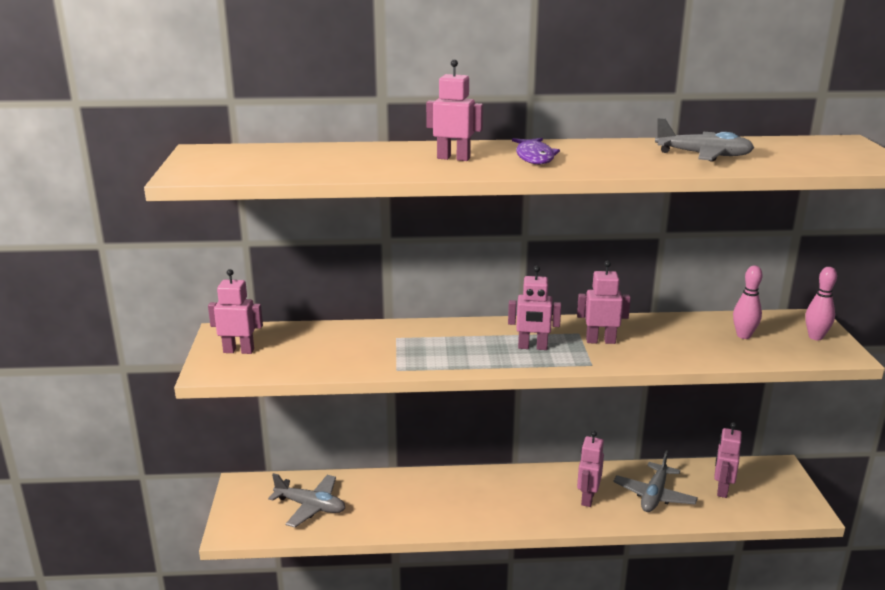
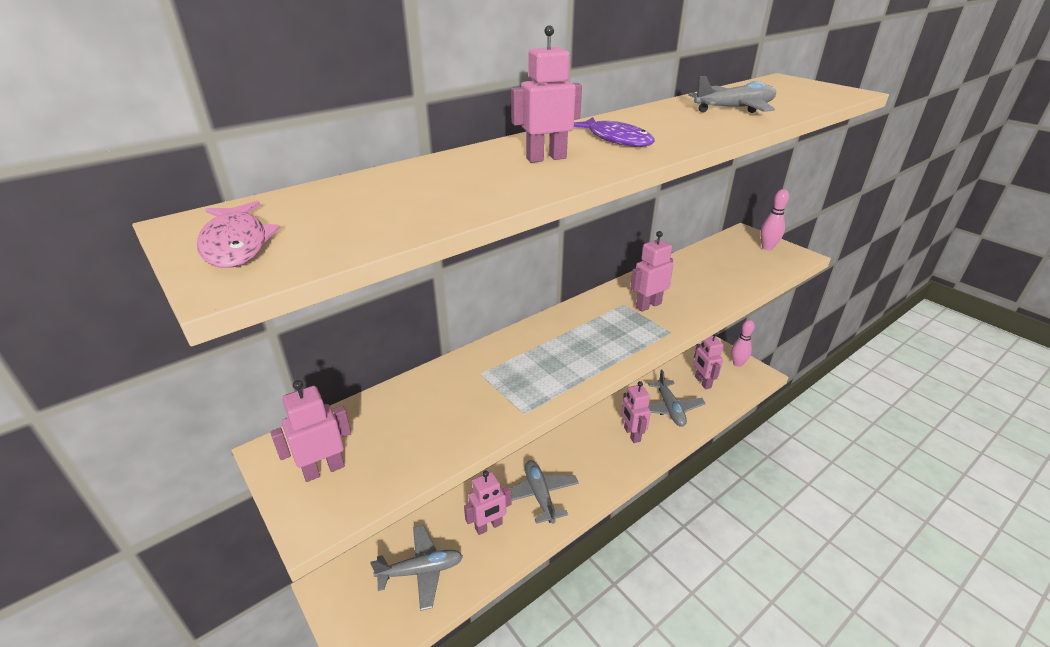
camera: 35 degrees left, 10 degrees up
(207, 163) = (236, 244): none -> pink fish
(450, 503) = (540, 495): none -> grey plane
(532, 347) = (607, 333): pink robot -> pink robot (489, 526)
(743, 336) = (728, 263): pink bowling pin -> pink bowling pin (737, 364)

